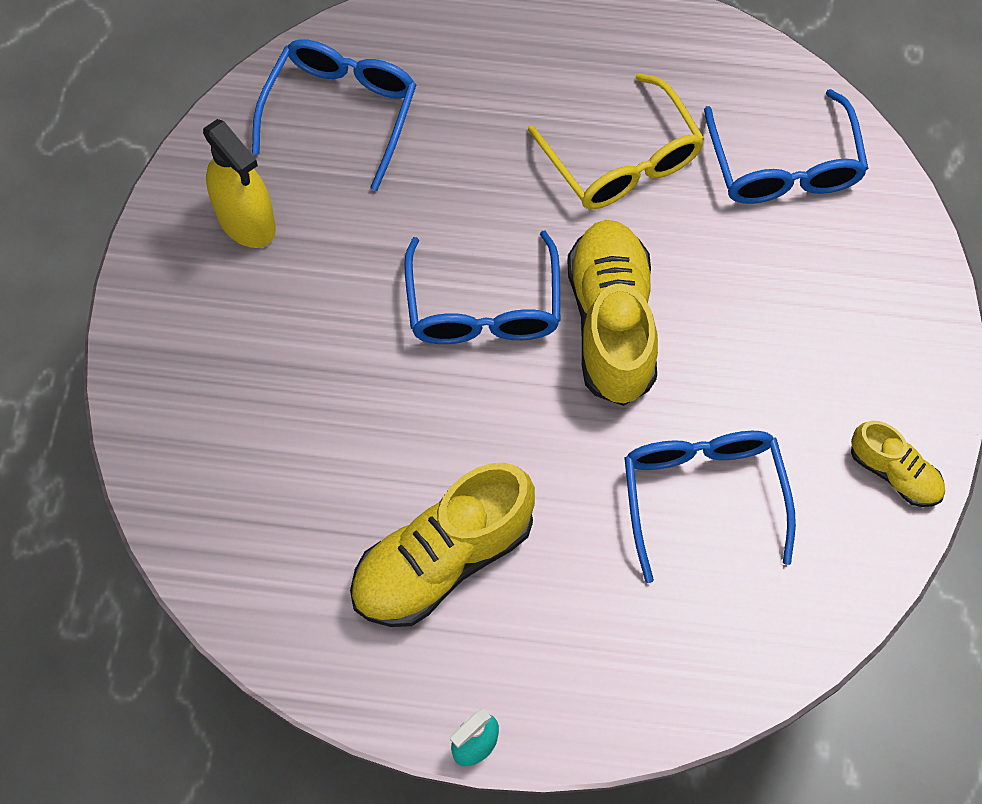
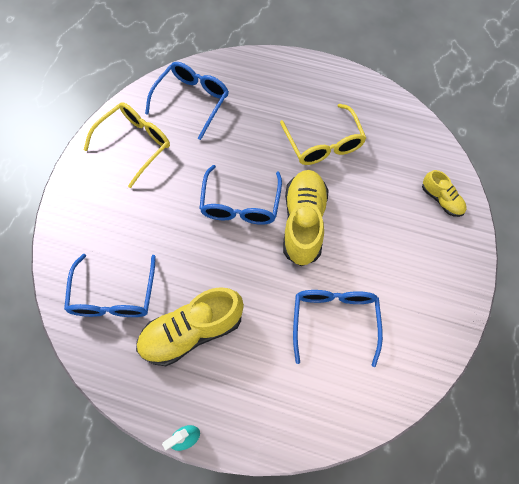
camera: 10 degrees right, 0 degrees up
(246, 220) = (134, 144): yellow spray bottle -> yellow glasses
(784, 165) = (404, 158): blue glasses -> blue glasses (114, 295)
(894, 473) = (439, 325): yellow shoe -> yellow shoe (441, 199)

